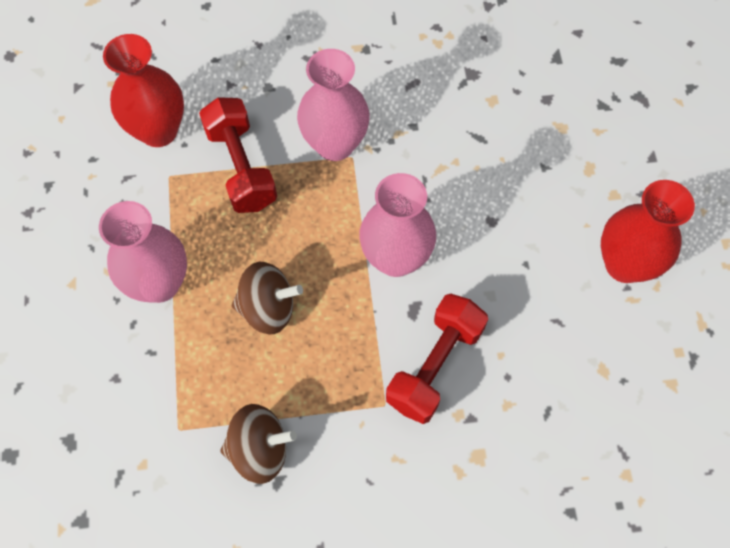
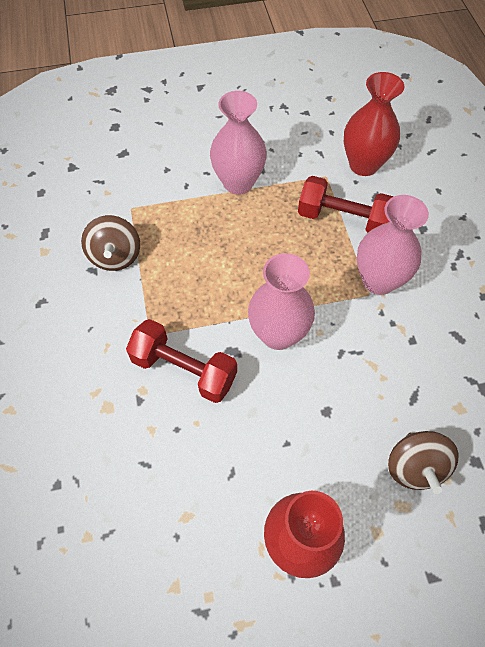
camera: 85 degrees right, 5 degrees down
(241, 167) = (343, 219): red dumbbell -> red dumbbell turned 45 degrees clockwise
(268, 308) = (225, 249): brown spinning top -> brown spinning top (415, 467)

